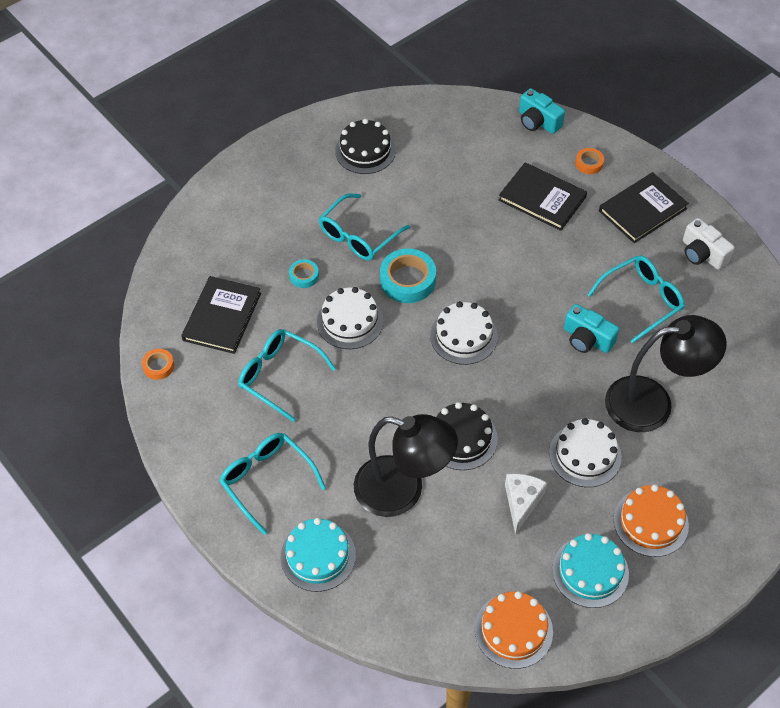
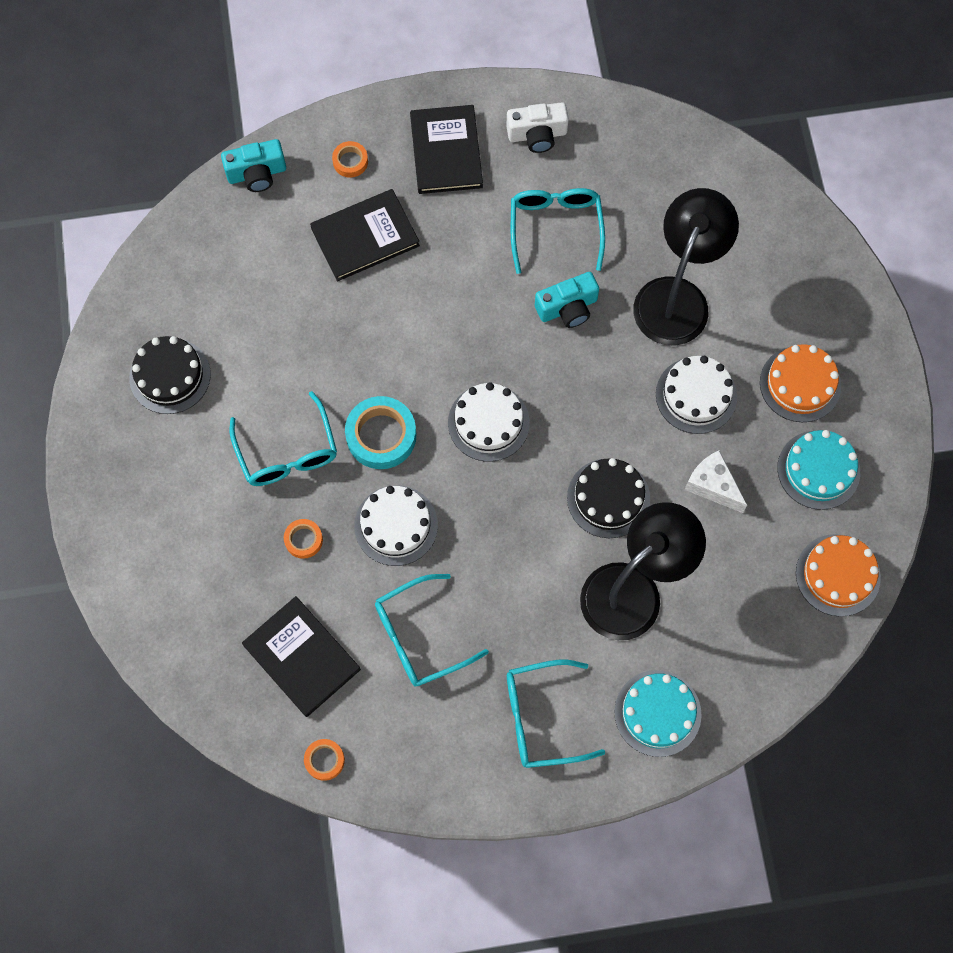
camera: 60 degrees left, 15 degrees up
(304, 276) = (303, 540): turquoise tape -> orange tape

